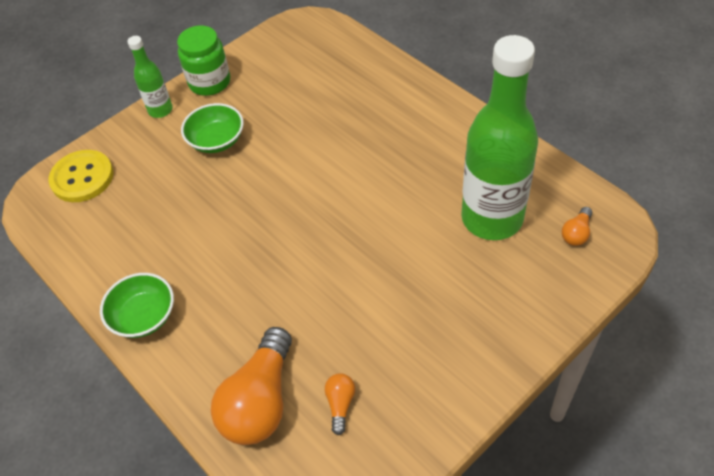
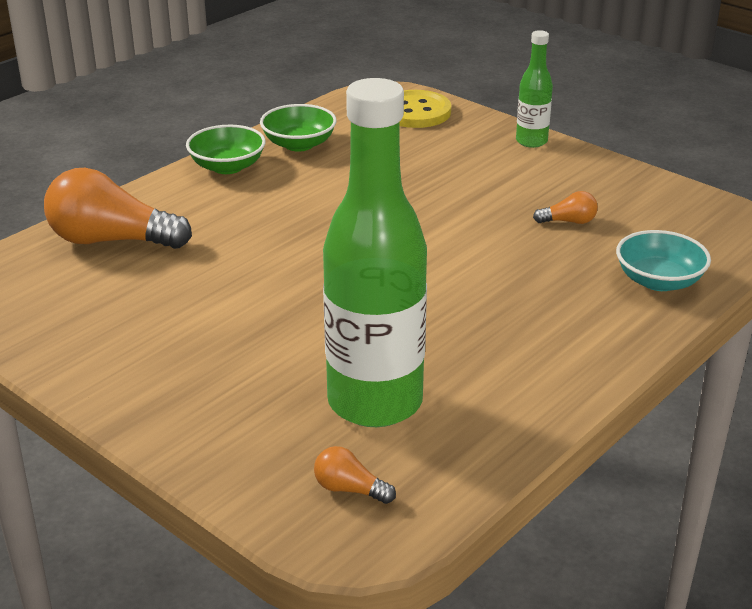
camera: 80 degrees right, 20 degrees down
(209, 82) = (591, 166): green jar -> none
(216, 140) = (488, 181): green bowl -> green bowl (299, 144)
(340, 404) = (96, 290): orange light bulb -> orange light bulb (568, 221)
(365, 71) = (659, 281): none -> turquoise bowl

